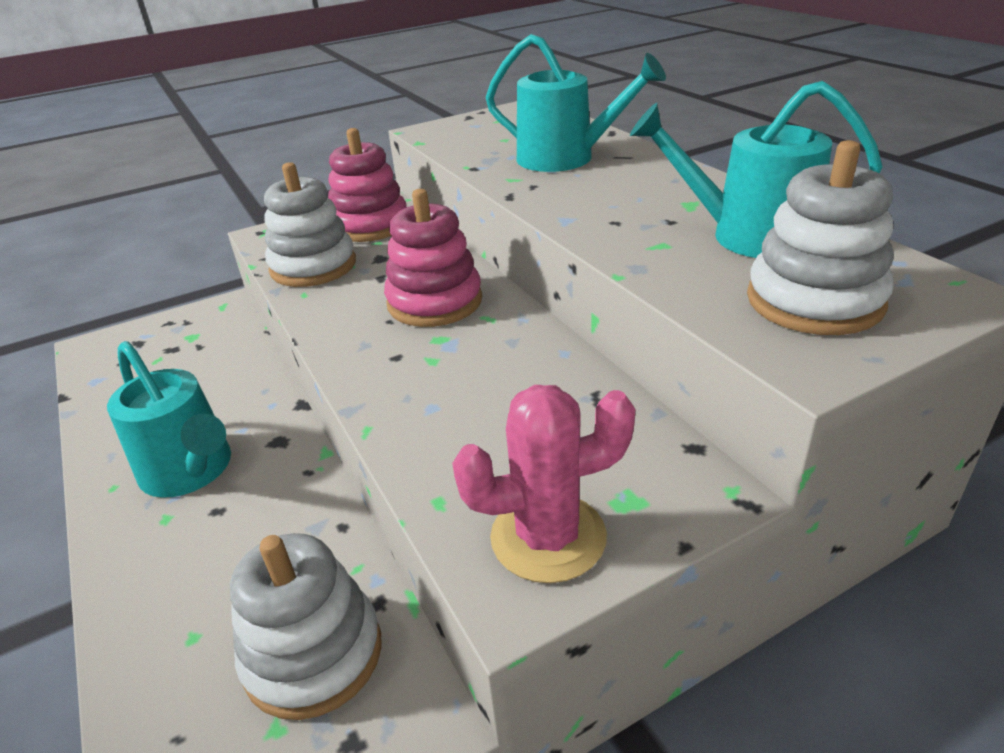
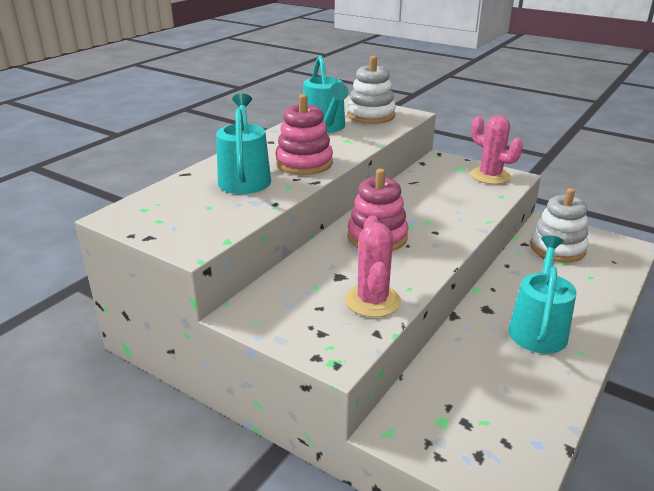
camera: 120 degrees left, 5 degrees down
(313, 266) = (372, 301): white stacking toy -> pink cactus
(370, 225) = (290, 302): pink stacking toy -> pink stacking toy (304, 163)

